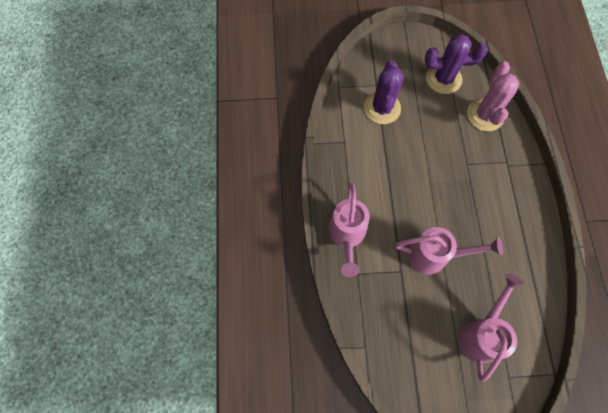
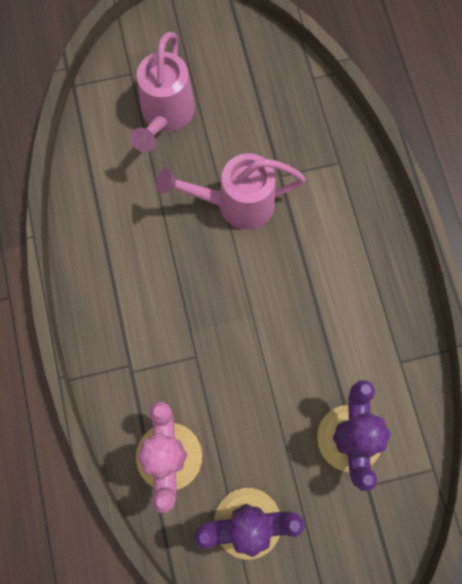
camera: 170 degrees right, 5 degrees up
(347, 235) = (364, 211): pink watering can -> none

